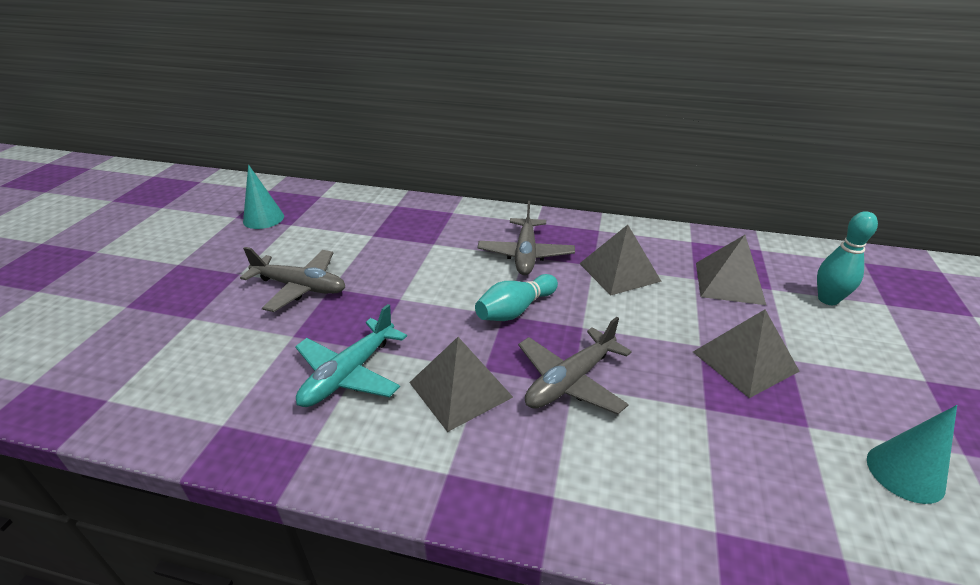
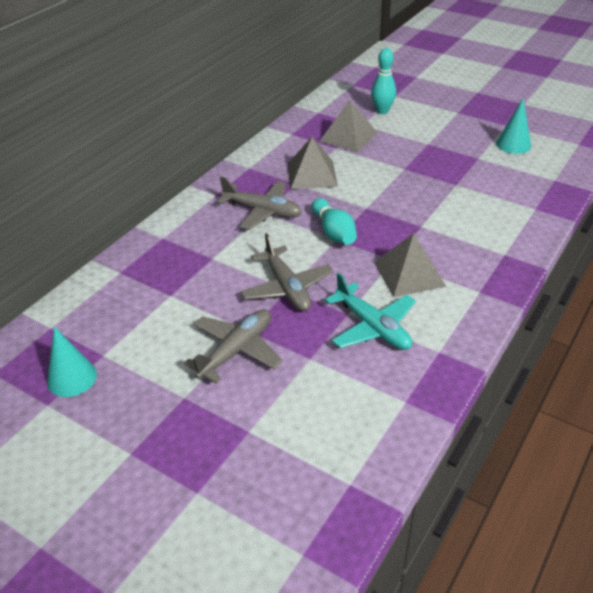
camera: 70 degrees left, 5 degrees up
(570, 381) = (417, 226): grey plane -> grey plane (287, 288)
(744, 361) = (424, 158): grey pyramid -> none

